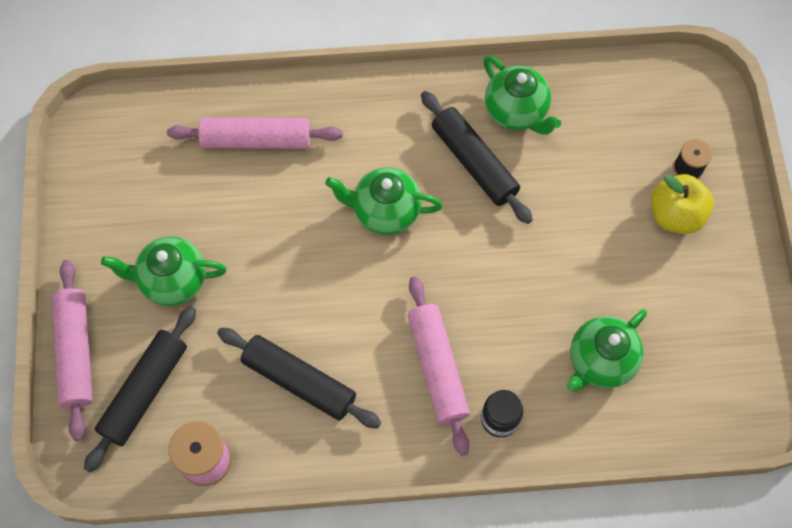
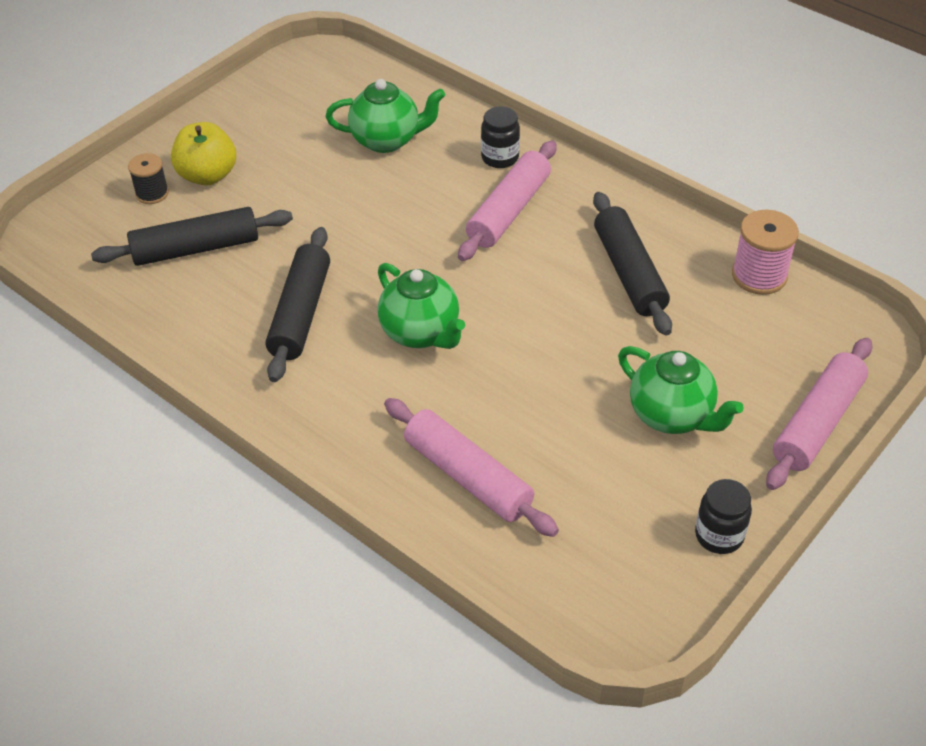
camera: 135 degrees left, 20 degrees down
(82, 219) = (719, 535): none -> black jar
(144, 391) = (774, 352): black rolling pin -> black rolling pin (196, 249)
(516, 112) = (213, 323): green teapot -> none

